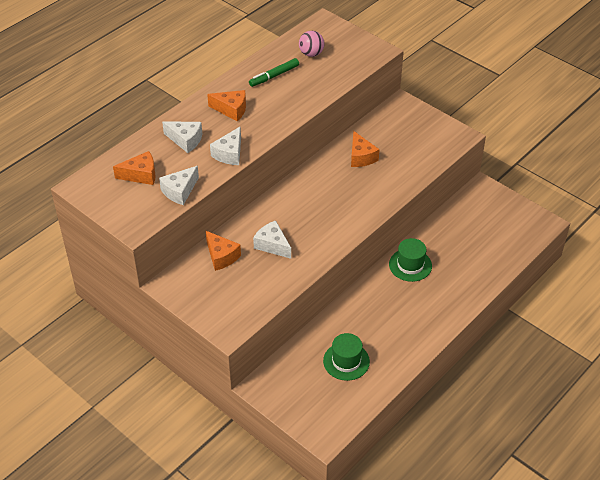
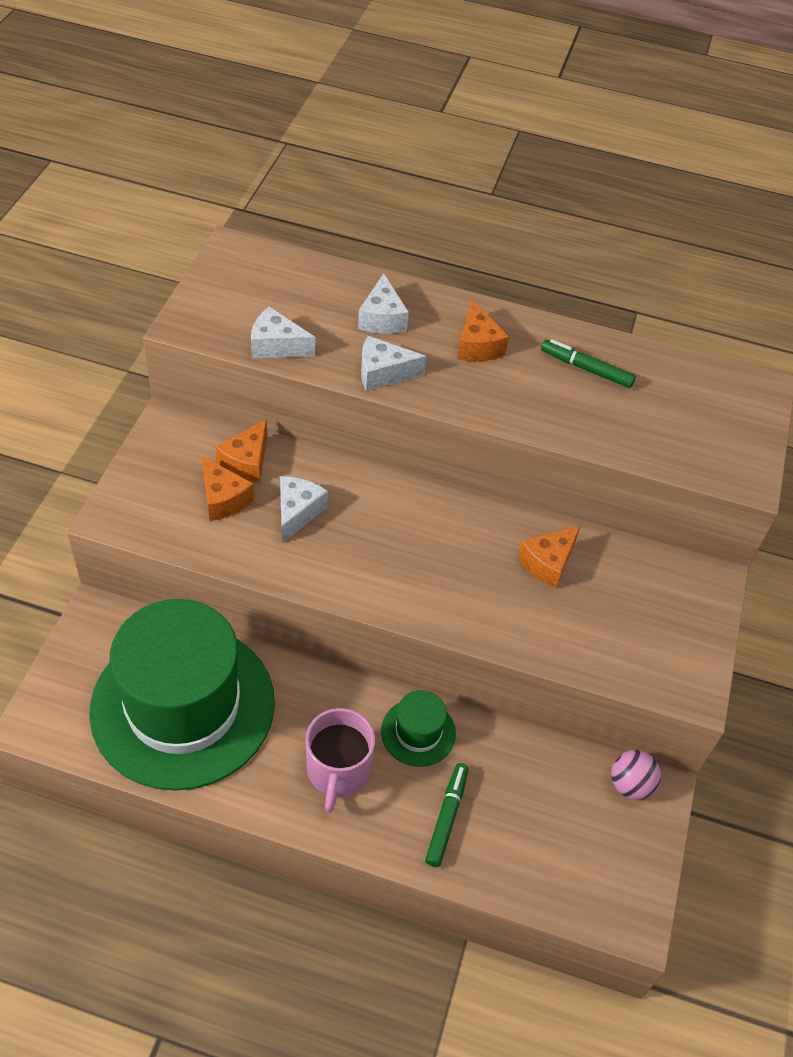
camera: 60 degrees right, 5 degrees up
(141, 175) = (287, 297): orange cheese -> orange cheese (223, 498)
(311, 54) = (671, 396): pink ball -> pink ball (630, 785)
(346, 361) = (183, 706): green hat -> green hat, size x2.43
(418, 305) = (337, 771): none -> pink mug
(463, 271) = (446, 817): none -> green marker

